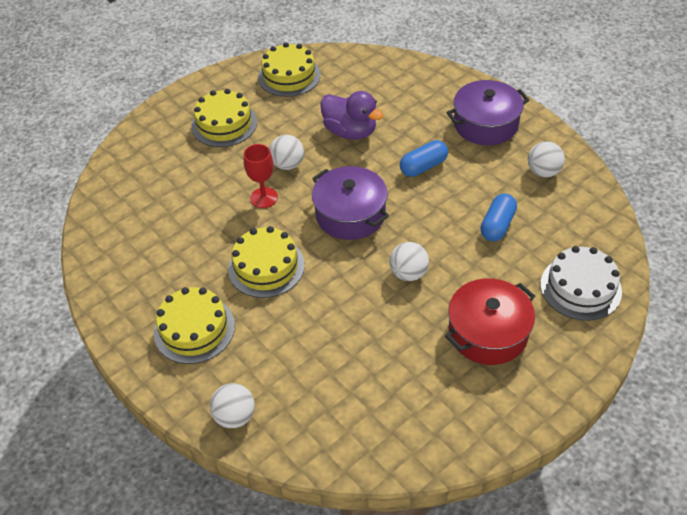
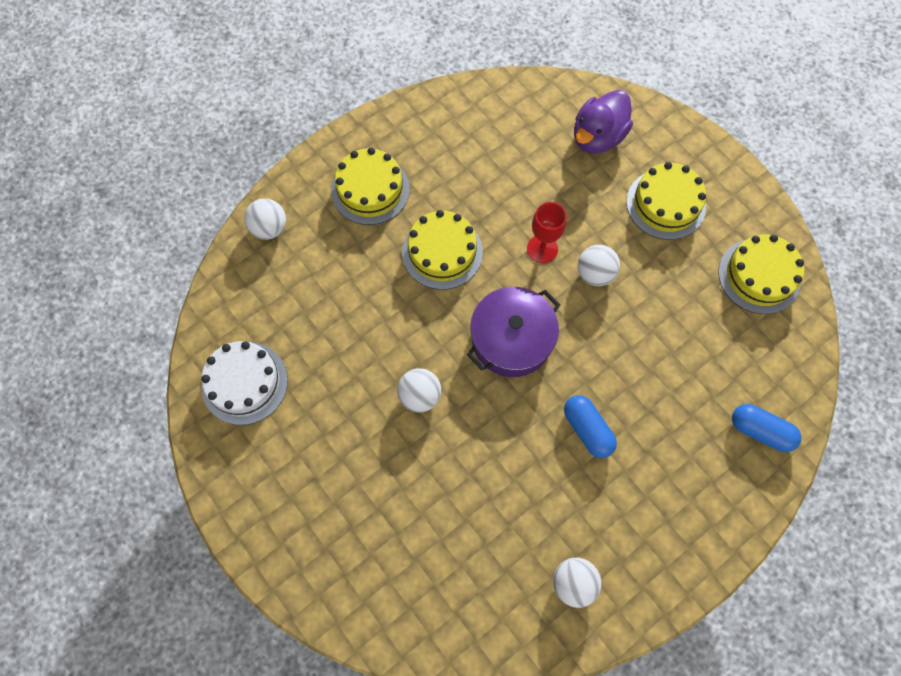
camera: 90 degrees right, 20 degrees up
(350, 132) = (652, 346): purple duck -> purple duck (597, 137)
(485, 124) = (666, 520): purple pot -> none
(488, 332) = (331, 471): red pot -> none
(497, 225) = (484, 506): blue capsule -> blue capsule (760, 431)
(580, 287) = (381, 589): white cake -> white cake (244, 383)

